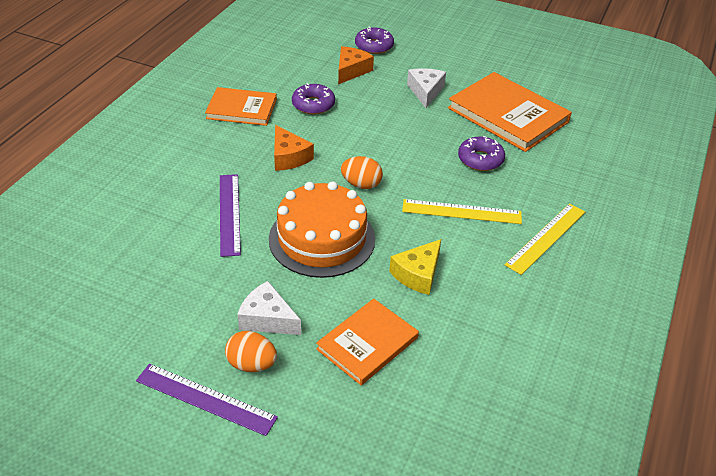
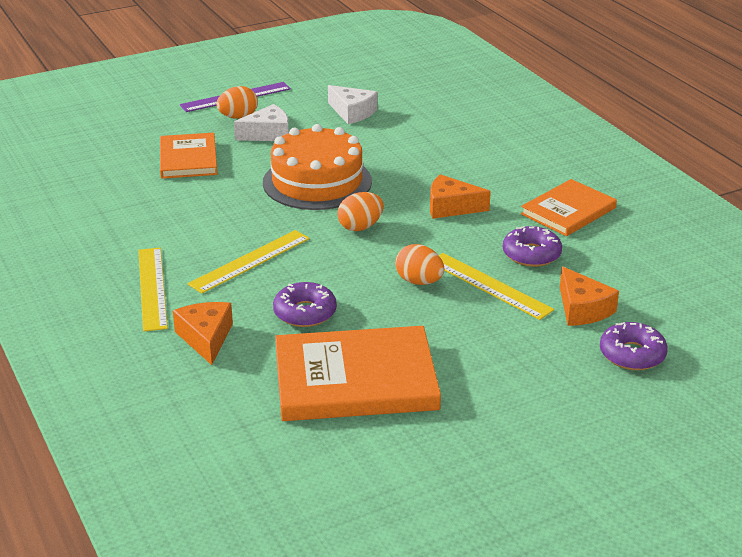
camera: 130 degrees right, 10 degrees down
(229, 213) = (404, 155): purple ruler -> none
(366, 107) = (489, 285): none -> yellow ruler
(394, 132) = (419, 282): none -> orange egg
(418, 274) = (215, 205): yellow cheese -> none
(425, 92) = (475, 342): white cheese -> white cheese (352, 112)
(553, 183) = (206, 338): none -> orange cheese

